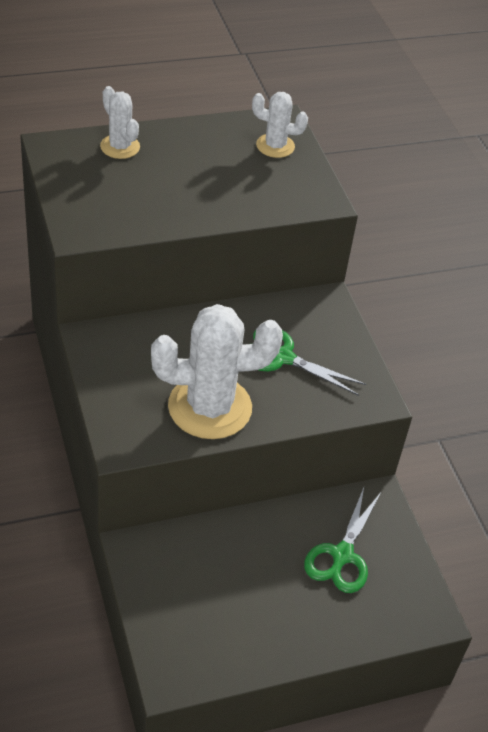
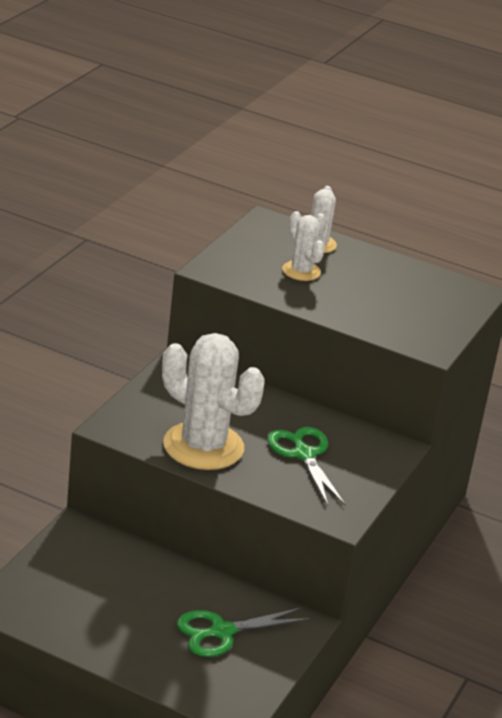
camera: 45 degrees right, 15 degrees down
(275, 146) = (445, 301): white cactus -> white cactus (301, 271)

